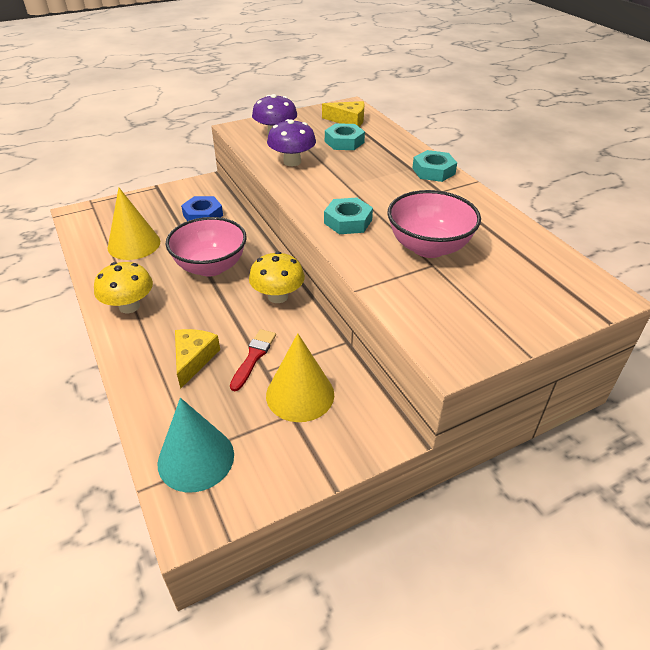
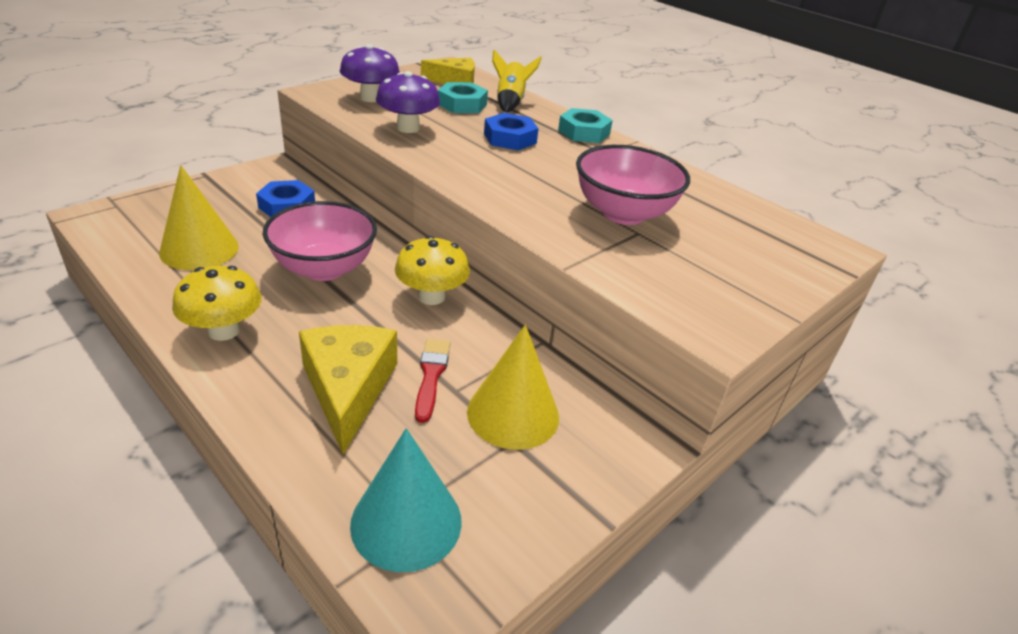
camera: 20 degrees left, 5 degrees down
(193, 359) = (348, 389): yellow cheese -> yellow cheese, size x1.52
(348, 221) = (513, 191): turquoise nut -> none
(368, 174) = (510, 138): none -> blue nut
(385, 141) = (510, 102): none -> yellow rocket

